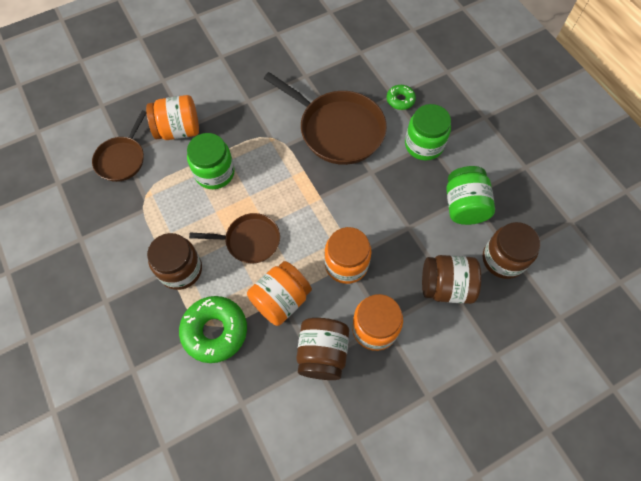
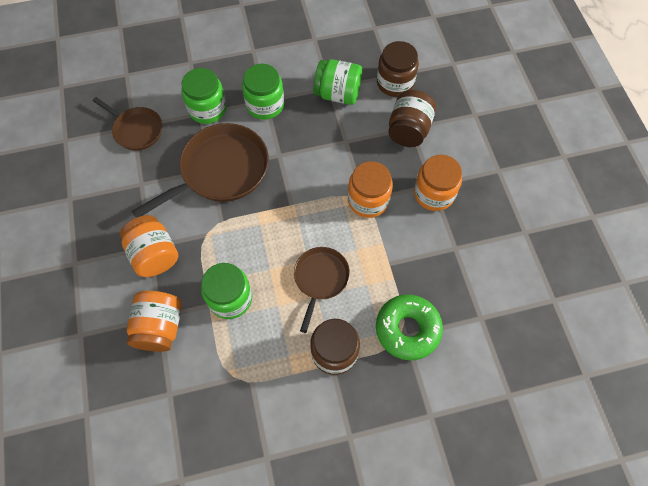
camera: 75 degrees left, 0 degrees up
(122, 159) = (176, 397): brown pan -> brown pan (136, 130)
(281, 300) = (389, 263): orange jar -> orange jar (154, 255)
(322, 353) = (448, 240): brown jar -> none
(400, 100) = (207, 109): green donut -> green jar

